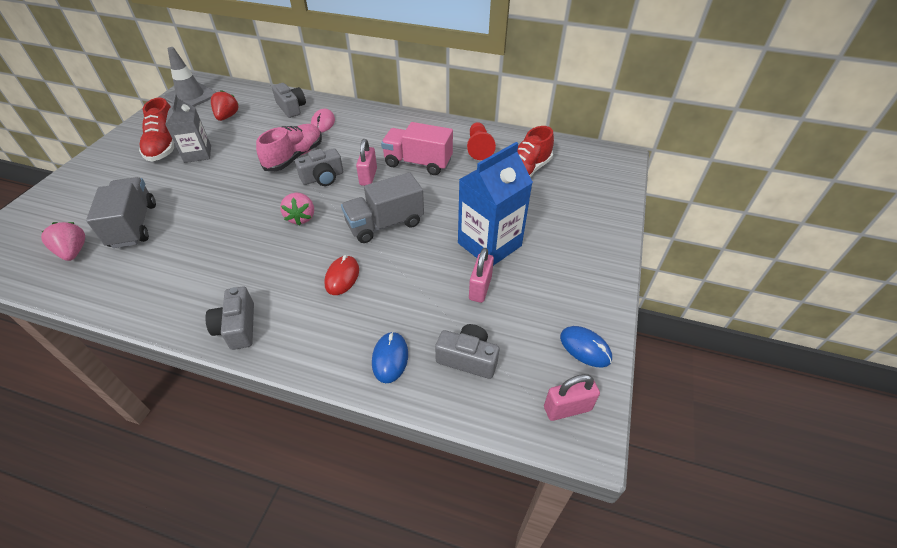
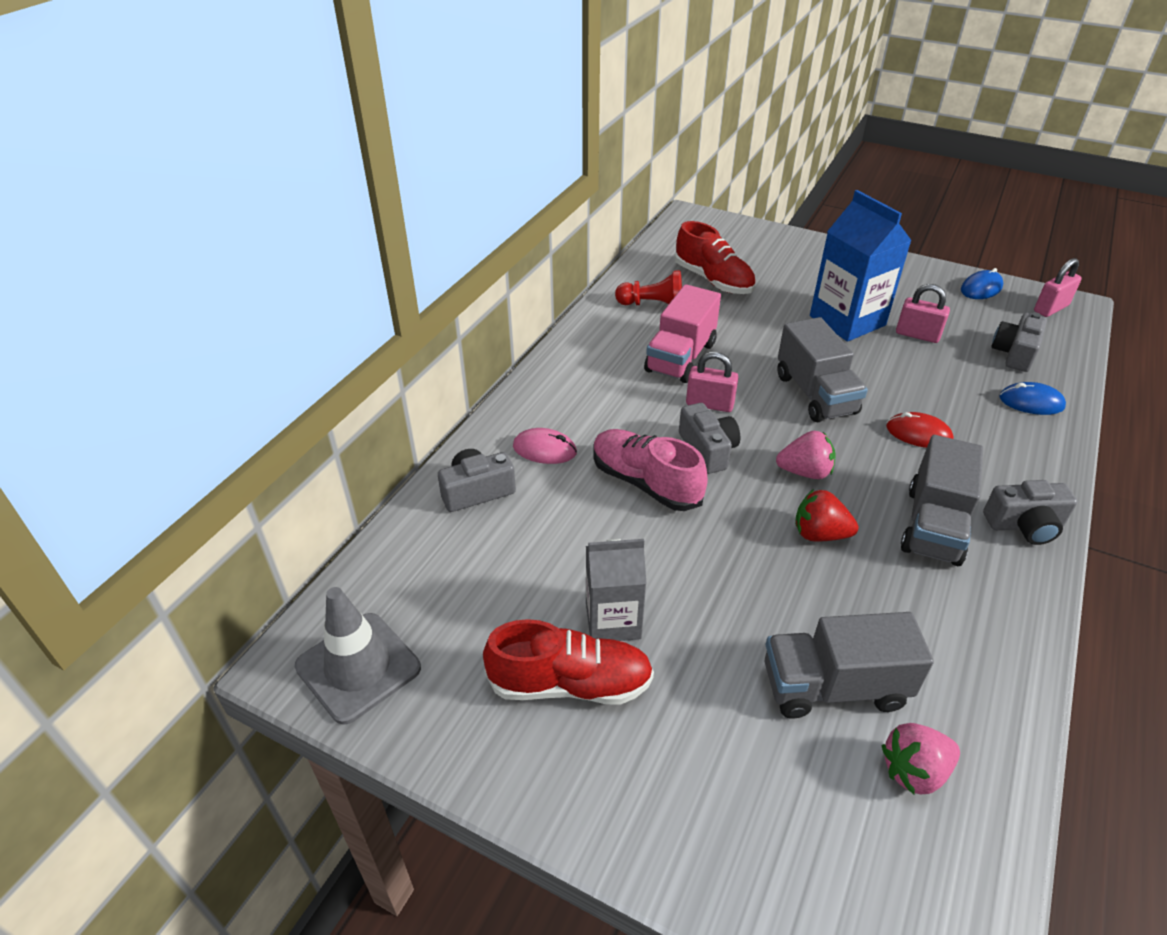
camera: 80 degrees left, 5 degrees down
(227, 116) = (478, 587): red strawberry -> red strawberry (819, 534)
(244, 276) = (933, 525): none -> grey truck
(567, 408) = (1051, 308): pink padlock -> pink padlock turned 60 degrees clockwise

